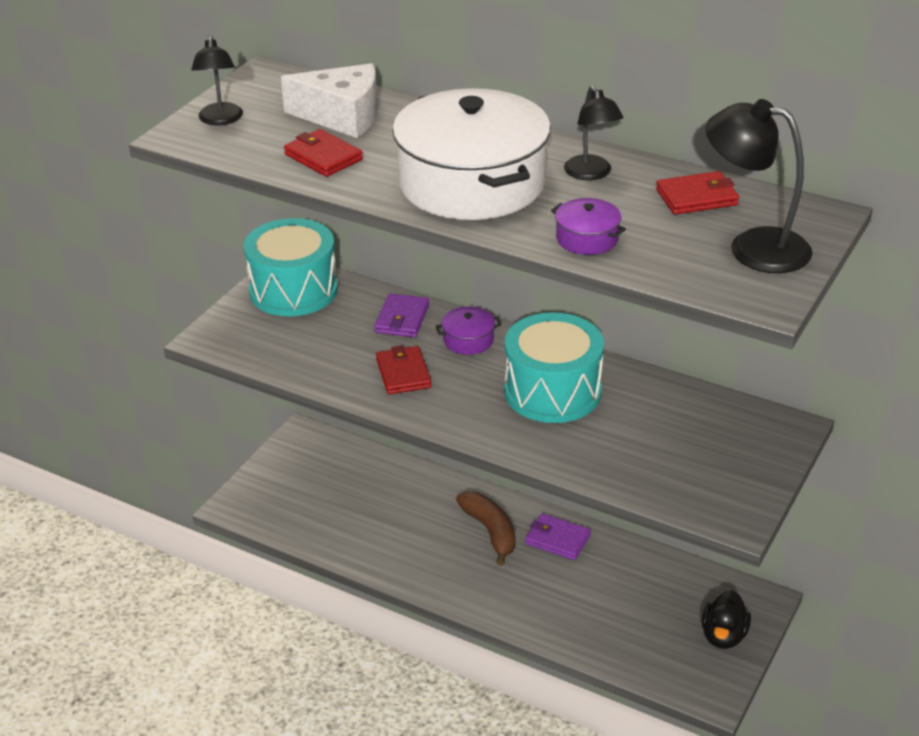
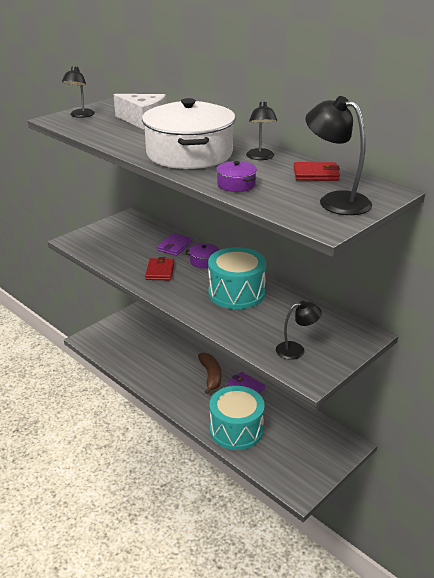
camera: 15 degrees right, 5 degrees down
(293, 290) = (127, 226): turquoise drum -> turquoise drum (236, 429)
(323, 157) = (119, 135): red wallet -> none
(693, 476) = (296, 350): none -> black lamp
(723, 636) = (319, 459): black duck -> none

